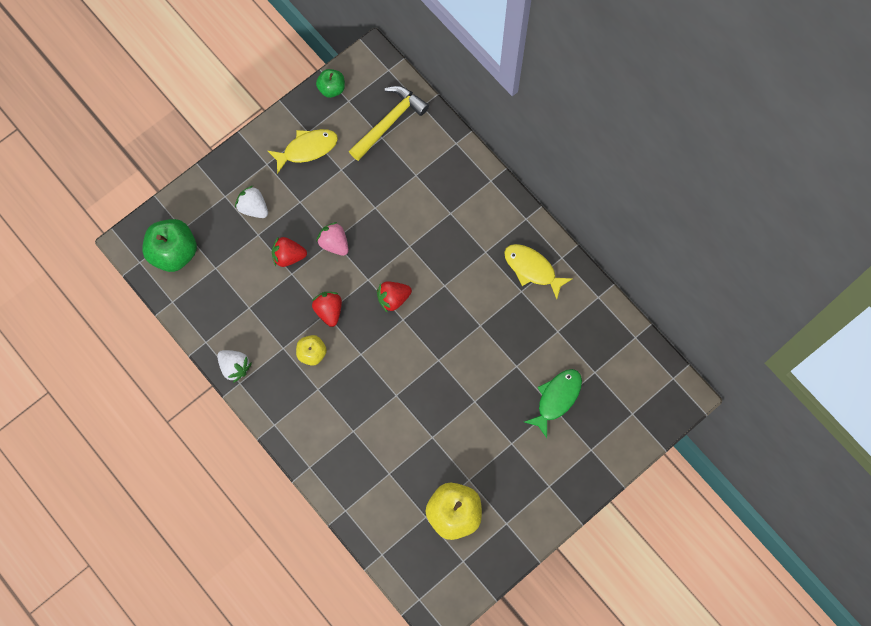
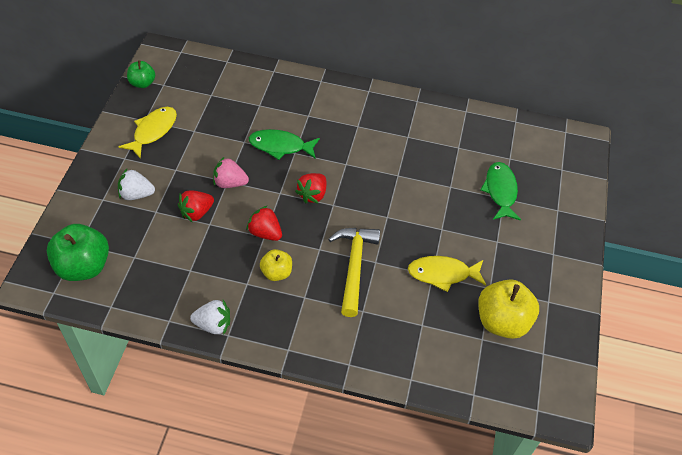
camera: 40 degrees left, 20 degrees down
(389, 122) = (209, 82): yellow hammer -> yellow hammer (354, 266)
(402, 232) = (280, 146): none -> green fish
(532, 269) = (402, 118): yellow fish -> yellow fish (442, 274)

